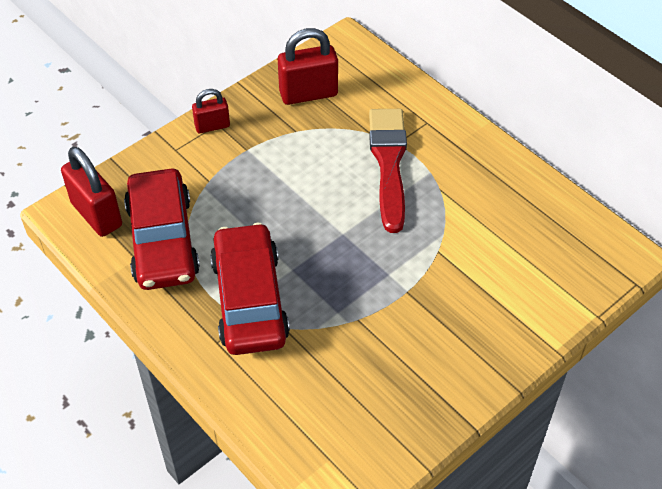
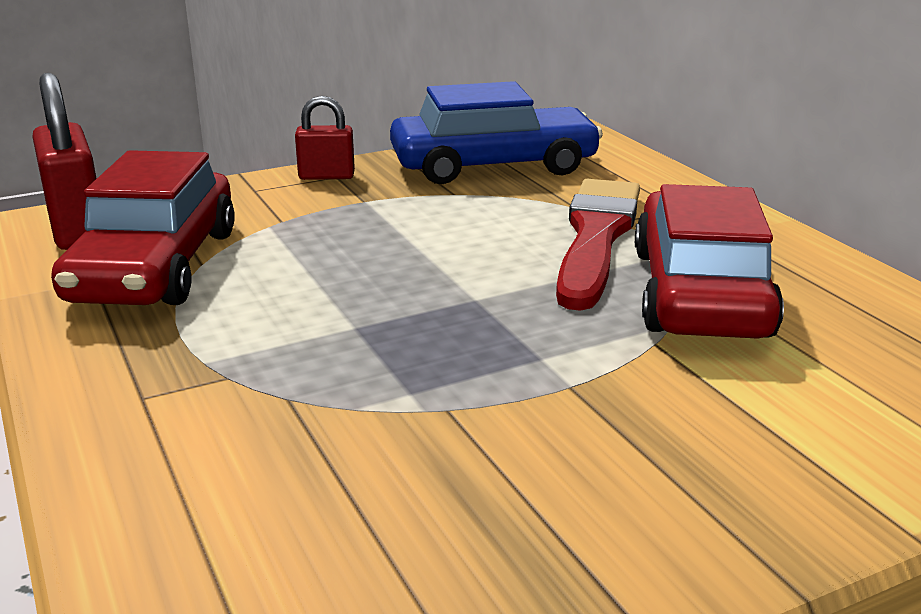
camera: 15 degrees right, 25 degrees down
(249, 299) = (248, 351): red car -> red car (699, 292)
(308, 94) = (493, 165): red padlock -> blue car

